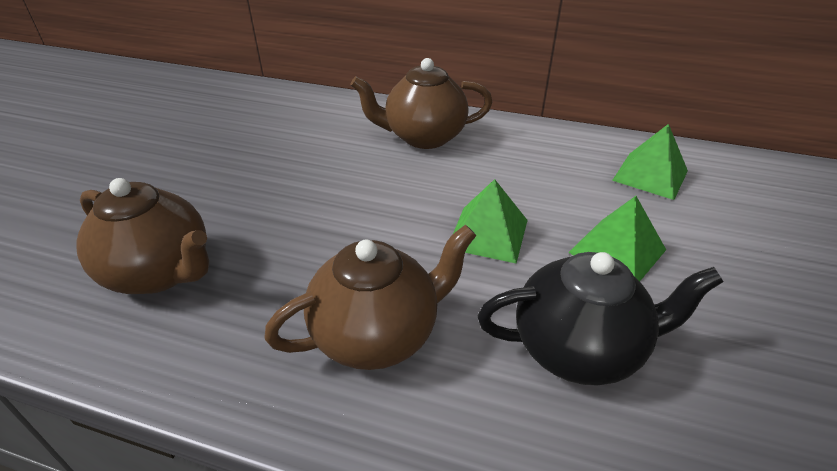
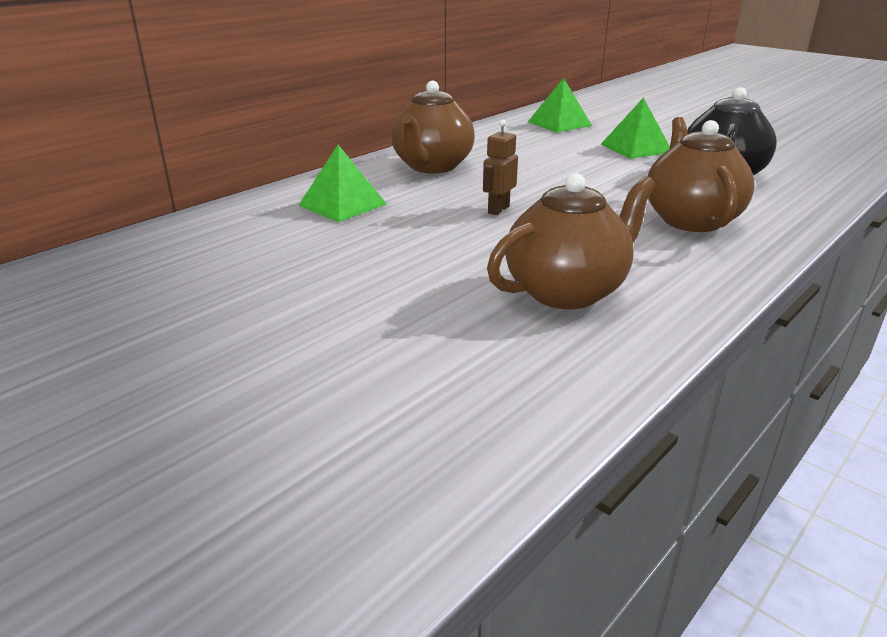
camera: 65 degrees left, 10 degrees down
(334, 196) = (498, 210): none -> brown robot
(488, 233) = (594, 172): green pyramid -> green pyramid (342, 204)

